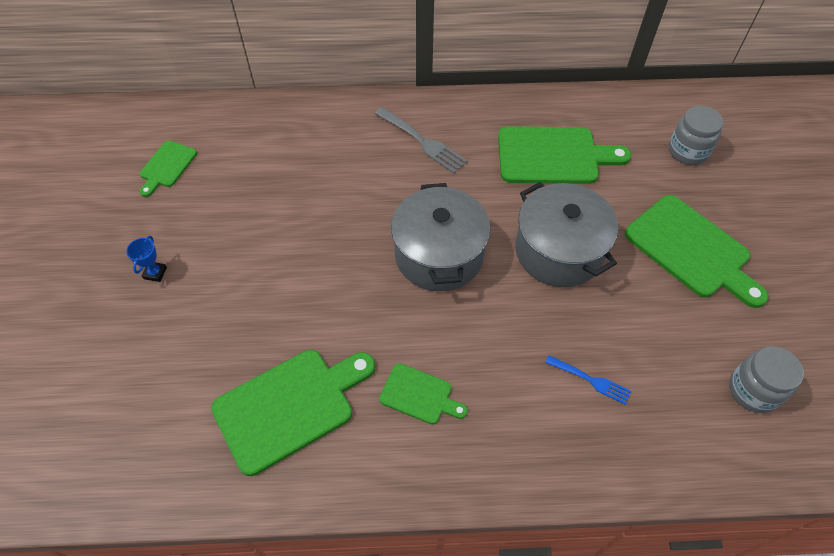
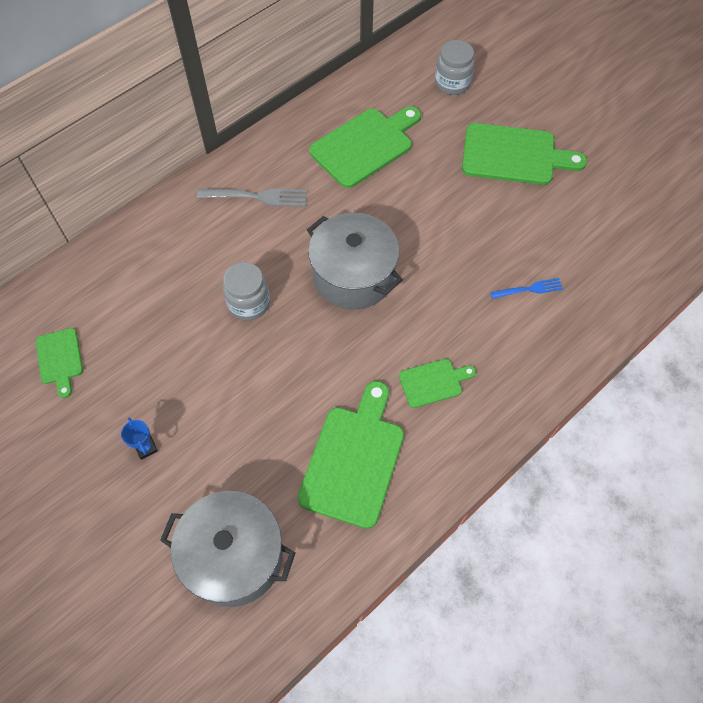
camera: 40 degrees left, 5 degrees up
(558, 251) = (432, 215): grey pot -> grey pot (234, 556)
(753, 390) = (624, 225): grey jar -> grey jar (249, 303)

